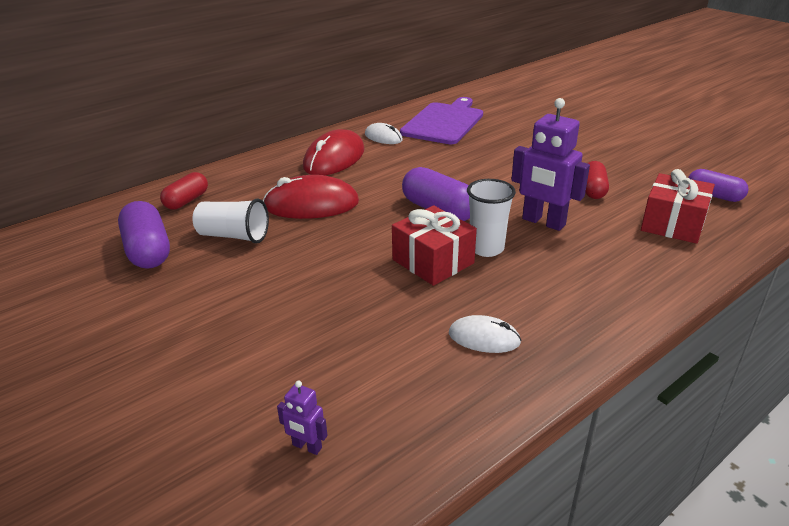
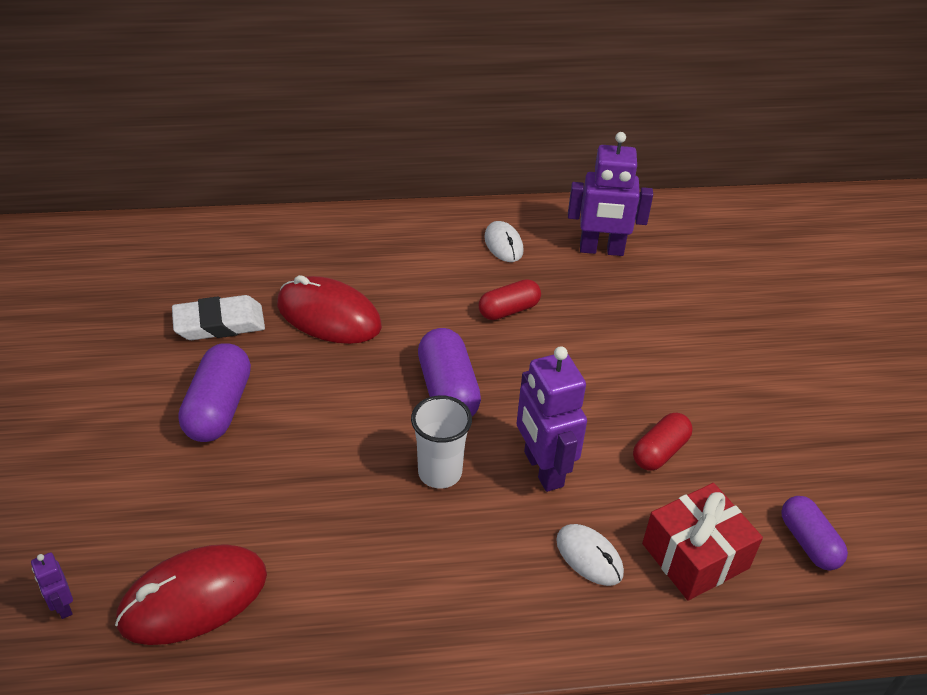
camera: 30 degrees right, 10 degrees up
(148, 251) = (134, 304): purple capsule -> purple capsule (219, 408)
(187, 201) = (220, 251): red capsule -> red capsule (509, 310)
(233, 236) = (219, 323): white cup -> white eraser
(334, 158) = (416, 255): red mouse -> red mouse (193, 598)
(433, 261) = (368, 460): red gift -> none
(444, 122) = (601, 250): purple cutting board -> purple robot
(484, 338) = (315, 585): white mouse -> white mouse (589, 556)

